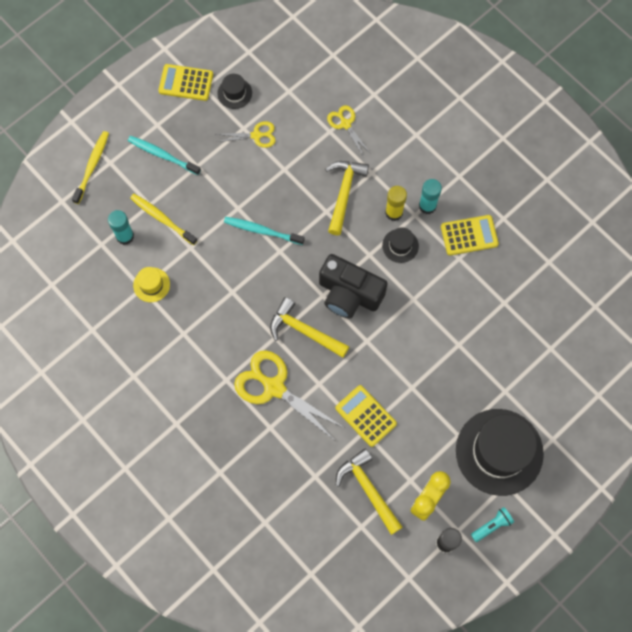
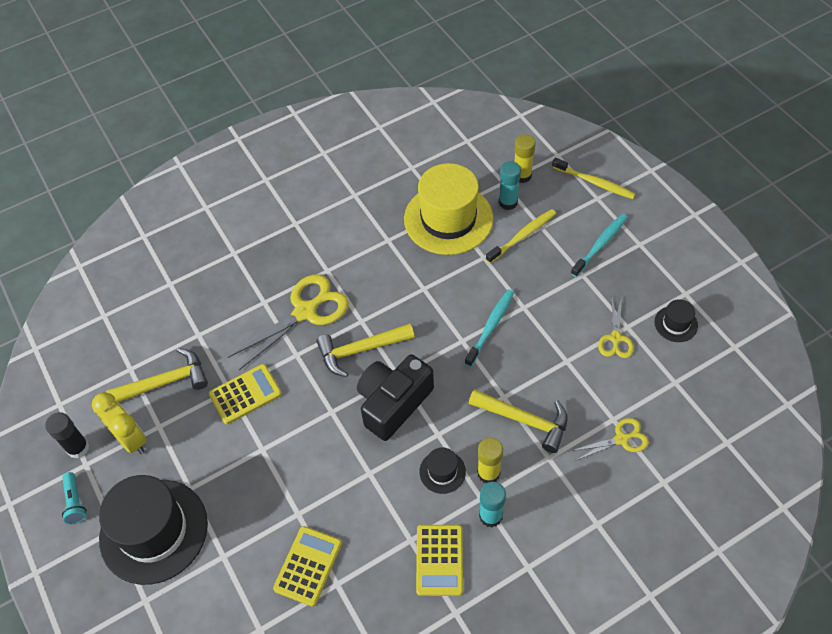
camera: 105 degrees right, 15 degrees down
(91, 228) = (522, 175): none -> yellow glue stick
(151, 285) = (448, 219): yellow hat -> yellow hat, size x2.27
(186, 83) = (693, 277): yellow calculator -> yellow calculator (308, 566)
(304, 331) = (360, 350): yellow hammer -> yellow hammer turned 150 degrees counterclockwise

